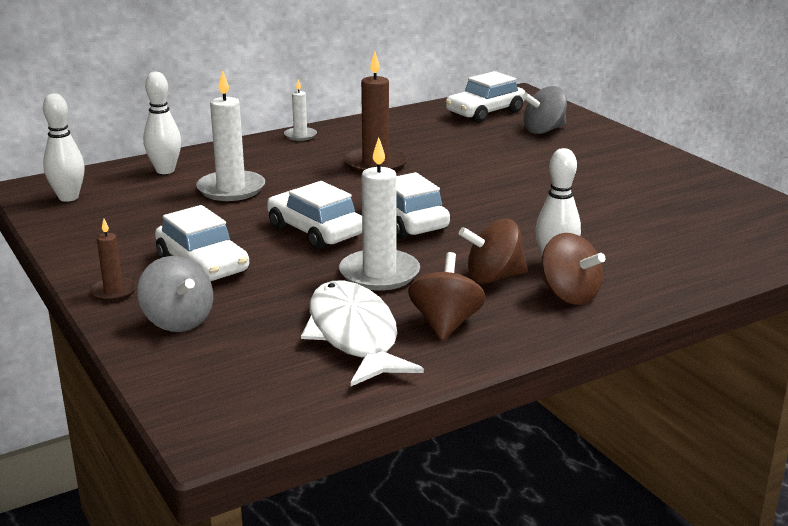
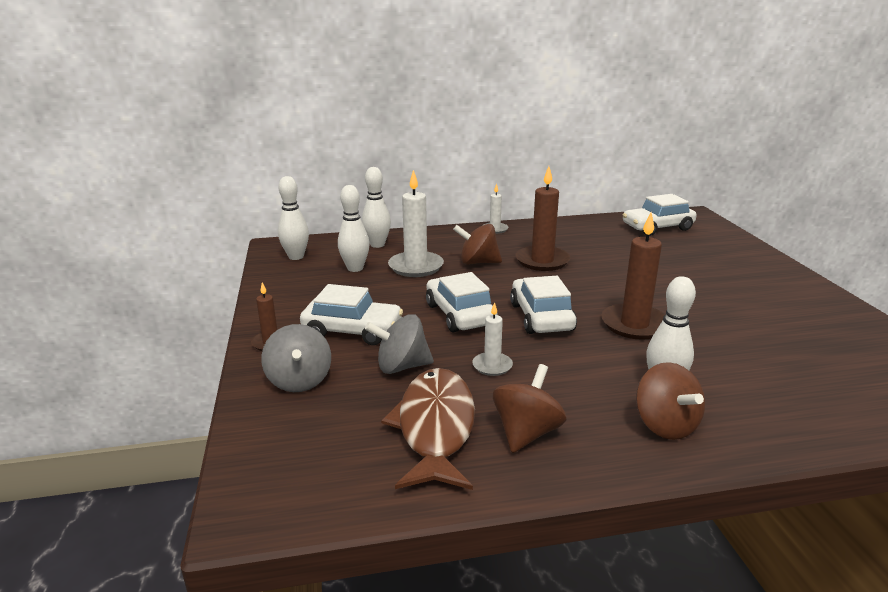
camera: 20 degrees right, 0 degrees up
(157, 201) = (355, 268): none -> white bowling pin
(202, 265) = (352, 331): white car -> white car turned 60 degrees counterclockwise
(354, 335) = (435, 427): white fish -> brown fish
(379, 274) = (492, 366): white candle -> white candle, size x0.55
(493, 277) = (596, 389): brown spinning top -> brown spinning top (478, 262)
(504, 214) = (634, 324): none -> brown candle
(544, 130) = (704, 249): grey spinning top -> grey spinning top (401, 366)

